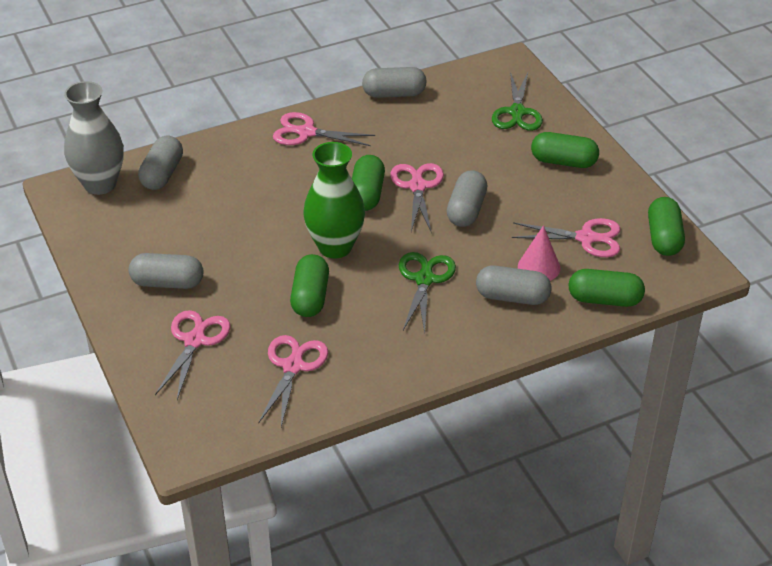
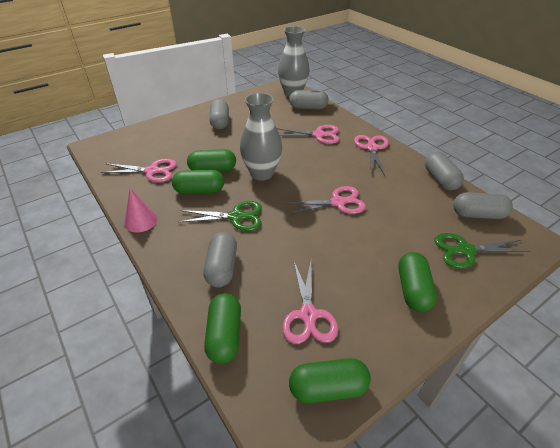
camera: 80 degrees right, 0 degrees up
(194, 341) = (175, 136): pink scissors -> pink scissors (318, 135)
(335, 247) = (262, 173): green vase -> grey vase
(367, 194) = (319, 180): green capsule -> green capsule (199, 191)
(466, 210) = (320, 231): grey capsule -> grey capsule (478, 215)
(539, 267) = (261, 282): pink cone -> pink cone (141, 221)

